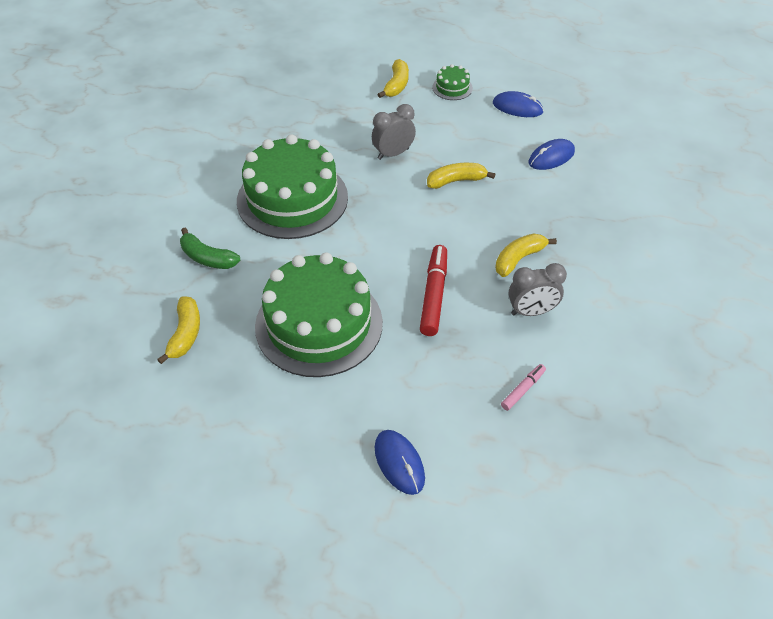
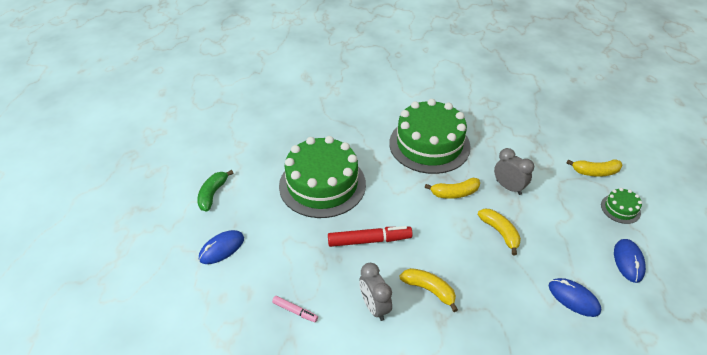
camera: 75 degrees right, 5 degrees down
(185, 334) = (297, 129): yellow banana -> yellow banana (454, 193)
(207, 258) = (359, 121): green banana -> green banana (213, 194)

